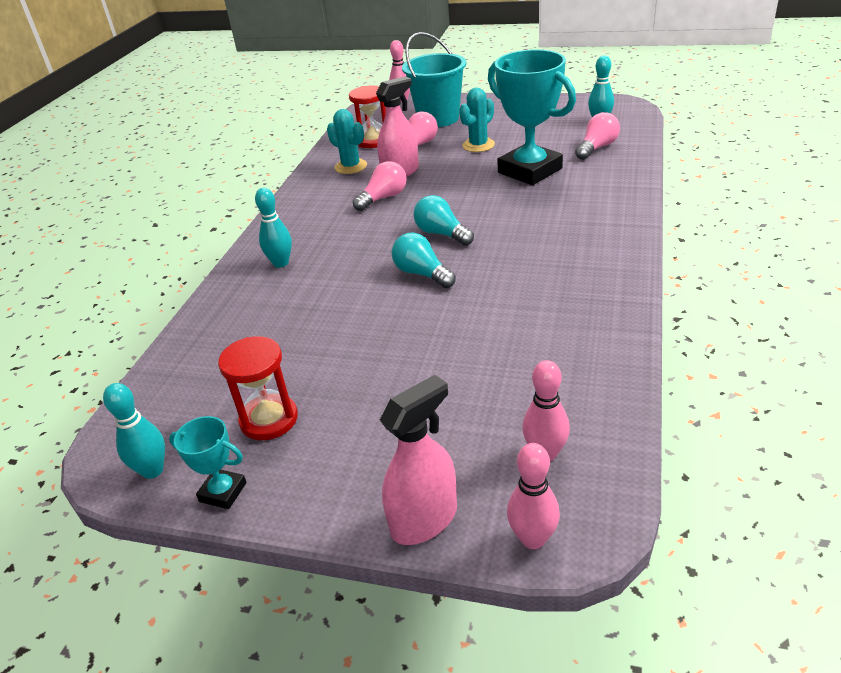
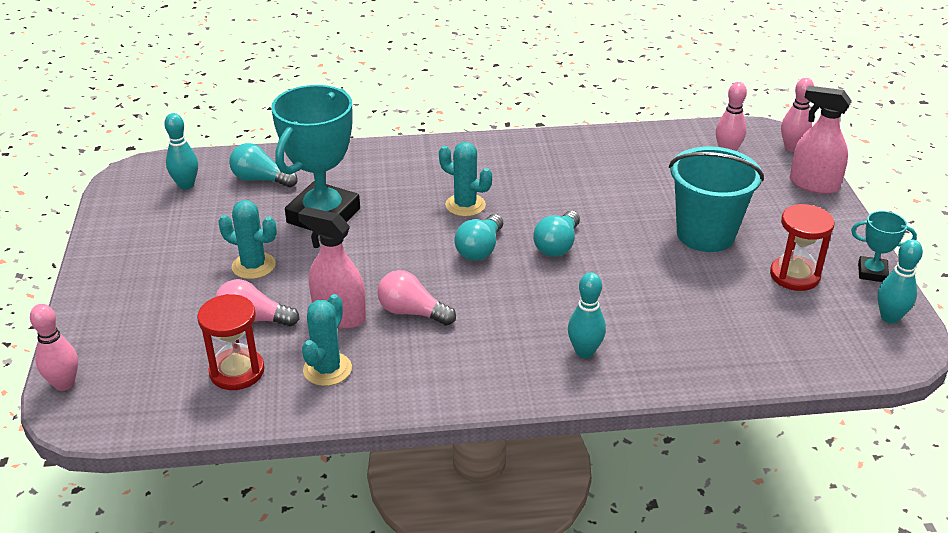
camera: 115 degrees left, 0 degrees up
(223, 492) = (872, 272): turquoise trophy -> turquoise trophy turned 75 degrees counterclockwise
(438, 118) = (156, 322): turquoise bucket -> turquoise bucket (705, 234)
(513, 234) = (465, 205): none -> turquoise cactus
(597, 148) = (261, 179): pink light bulb -> turquoise light bulb

